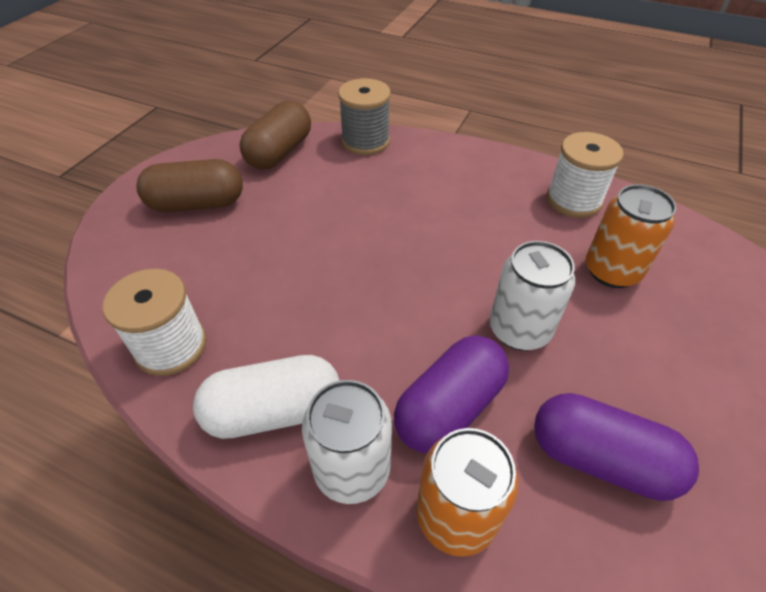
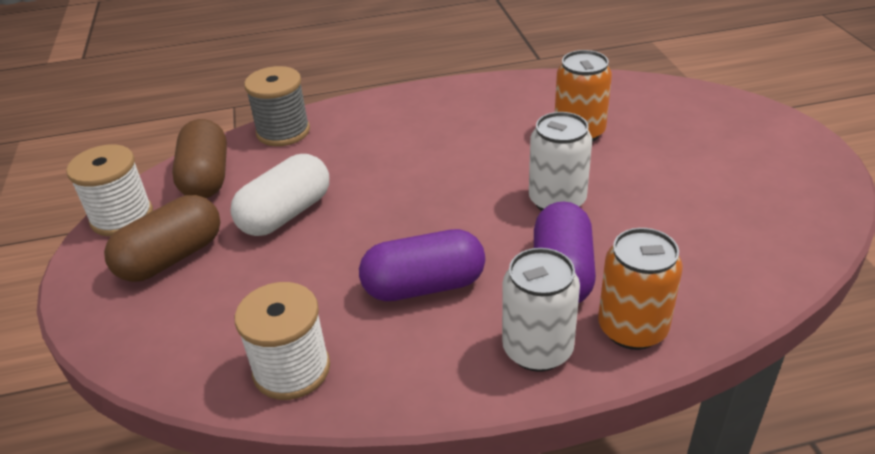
camera: 35 degrees left, 10 degrees down
(274, 412) = (438, 355): white capsule -> white capsule (286, 214)
(573, 200) = (506, 98): white spool -> white spool (122, 217)
(600, 459) = (682, 244): purple capsule -> purple capsule (424, 286)

